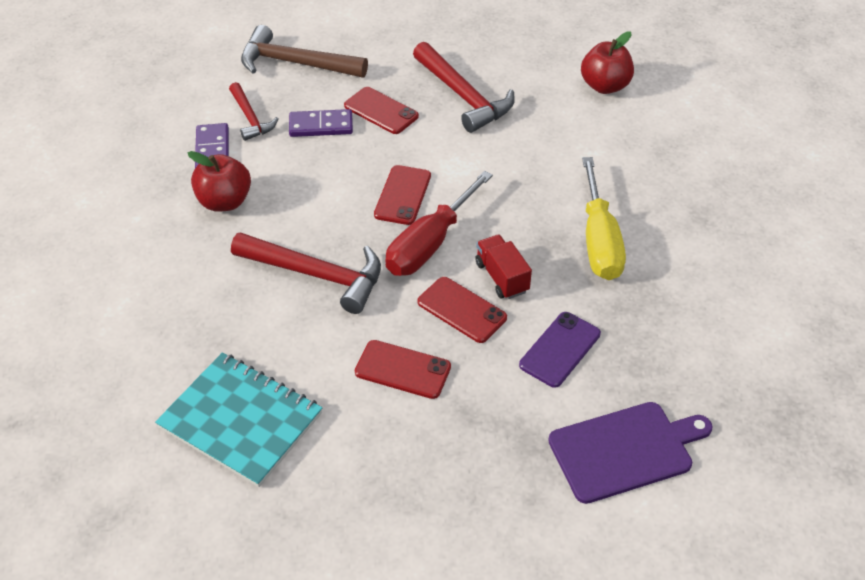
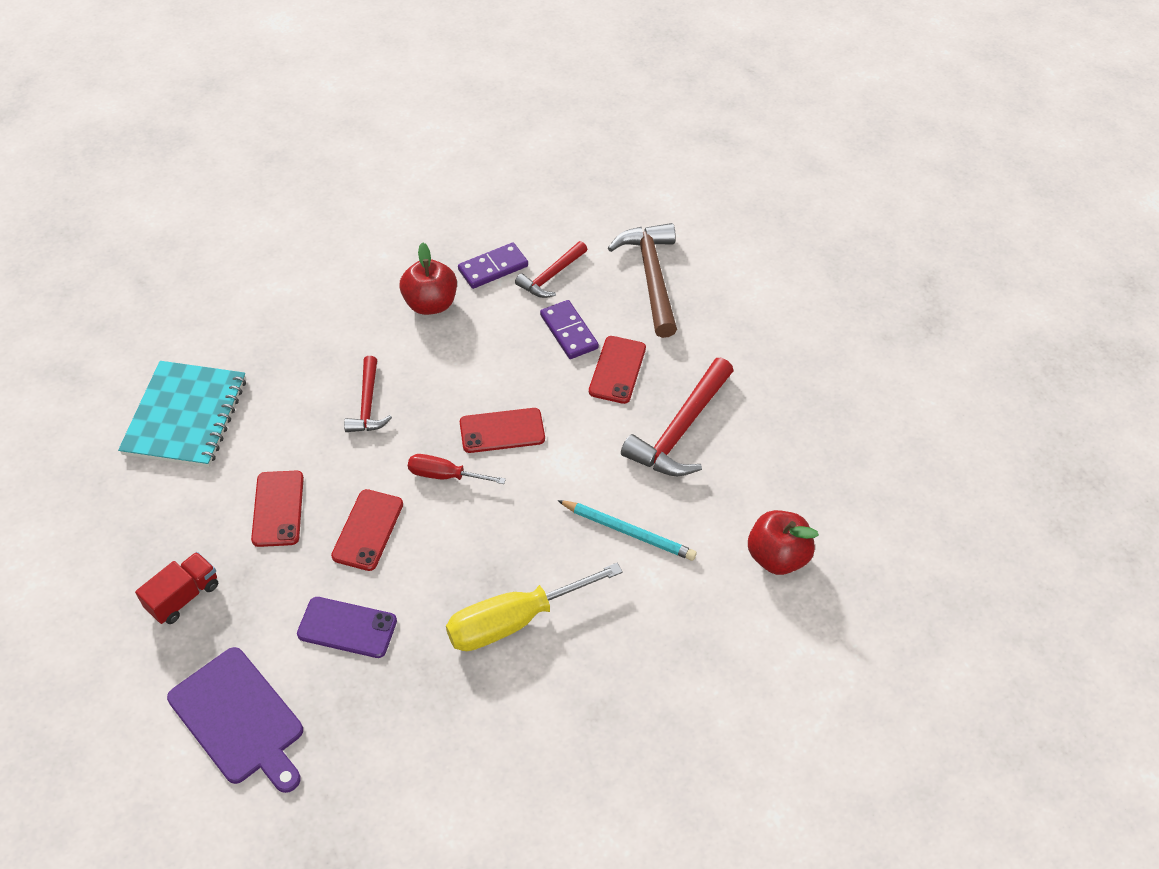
camera: 65 degrees right, 5 degrees up
(316, 275) = (368, 404): red hammer -> red hammer, size x0.60
(430, 244) = (445, 475): red screwdriver -> red screwdriver, size x0.57
(501, 277) = (424, 549): red truck -> red truck (183, 596)
(545, 153) = (628, 532): none -> turquoise pencil

